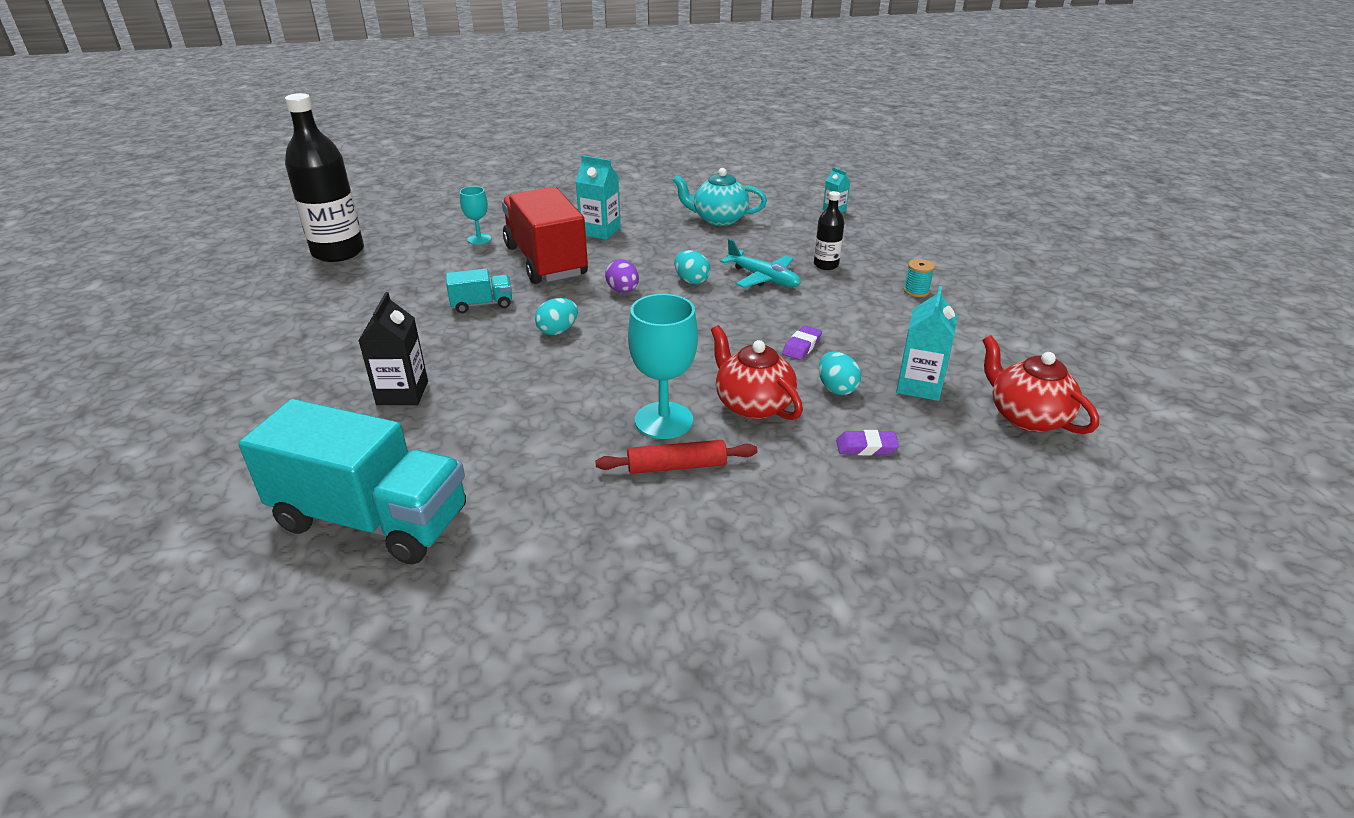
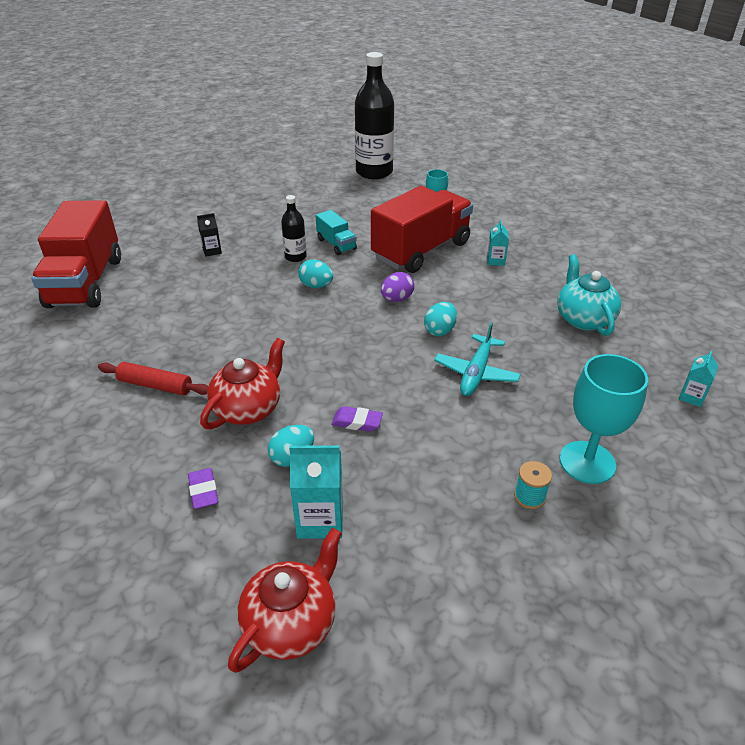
camera: 70 degrees right, 5 degrees up
(372, 519) = (86, 282): turquoise truck -> red truck
(402, 393) = (212, 251): black carton -> black carton, size x0.58
(600, 231) = (495, 261): turquoise carton -> turquoise carton, size x0.58
(663, 420) = (212, 366): turquoise goblet -> turquoise goblet (587, 462)
(677, 466) = (155, 385): red rolling pin -> red rolling pin turned 45 degrees counterclockwise
(826, 265) = (539, 412): black bottle -> black bottle (295, 257)

